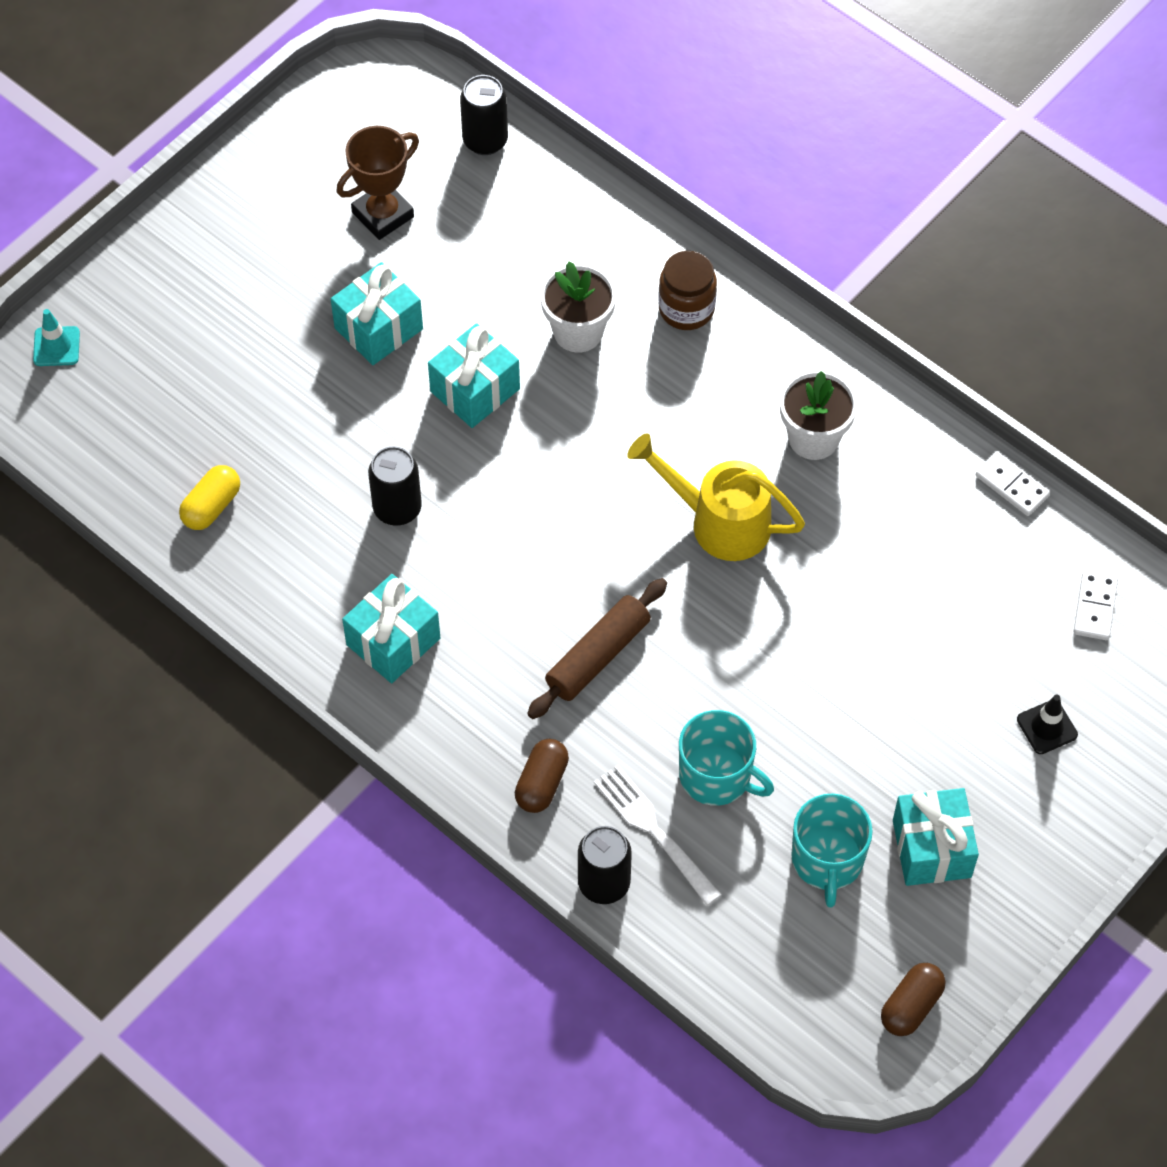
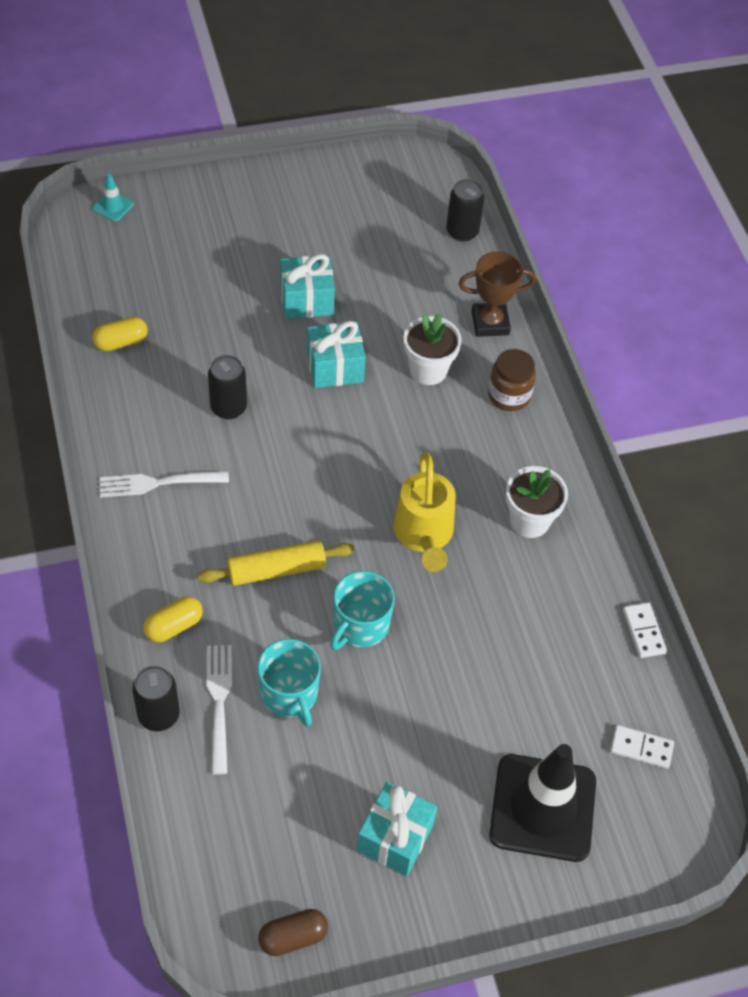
camera: 30 degrees right, 5 degrees down
(383, 214) = (364, 239): brown trophy -> brown trophy (490, 323)
(393, 641) = (158, 483): turquoise gift -> white fork
(542, 783) = (174, 626): brown capsule -> yellow capsule
(597, 656) = (276, 570): brown rolling pin -> yellow rolling pin
(719, 522) = (424, 535): yellow watering can -> yellow watering can turned 150 degrees counterclockwise
(827, 860) = (317, 797): turquoise mug -> turquoise mug (360, 625)
(1047, 727) = (542, 808): black traffic cone -> black traffic cone, size x2.45
(1094, 607) = (641, 748): white domino -> white domino turned 60 degrees clockwise

